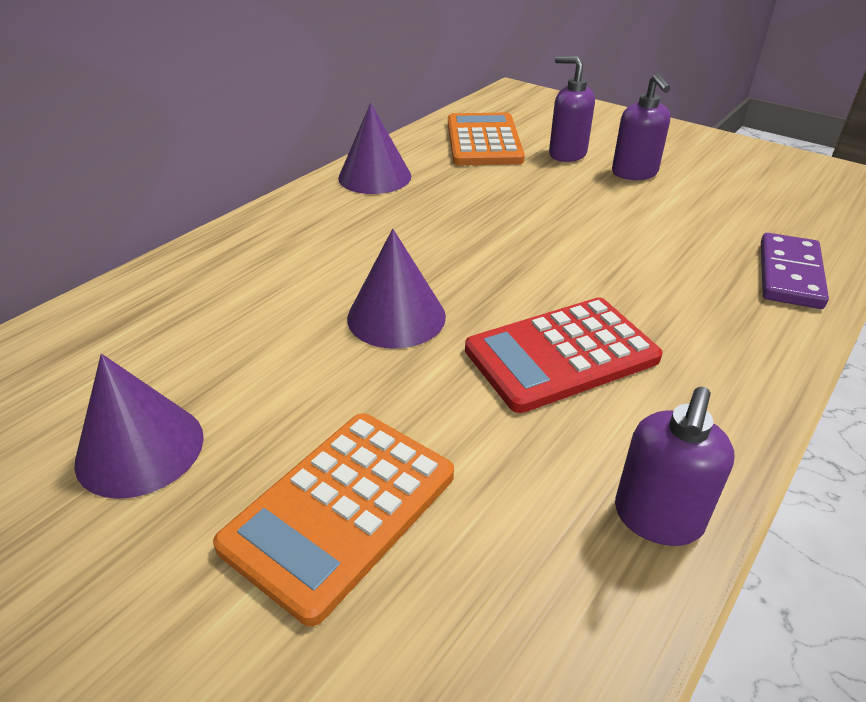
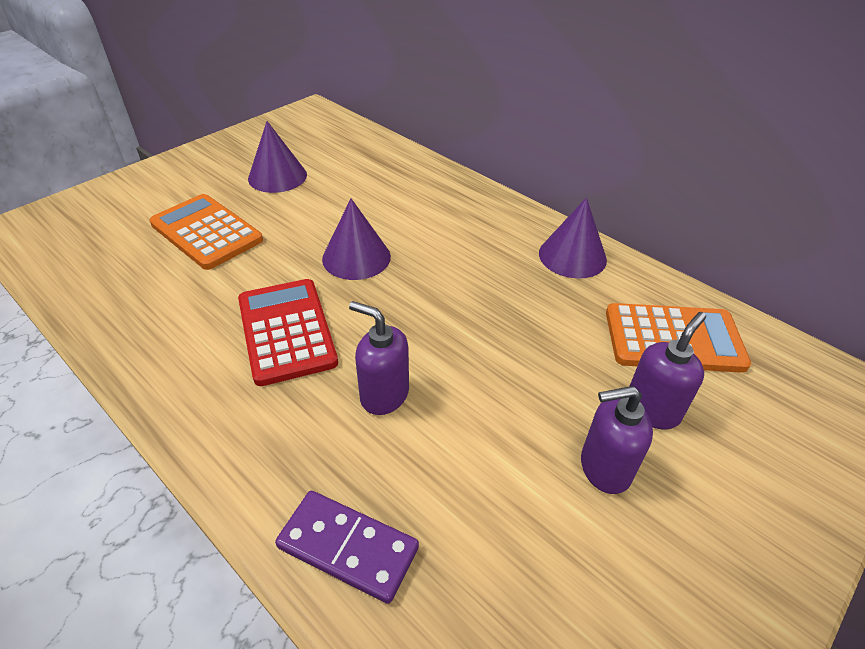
camera: 95 degrees right, 5 degrees up
(657, 518) = (130, 343): purple soap dispenser -> purple soap dispenser (384, 395)

